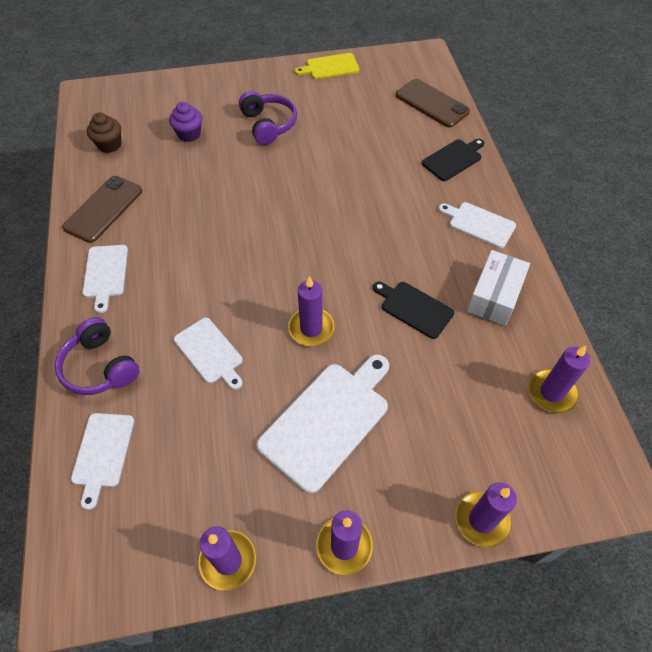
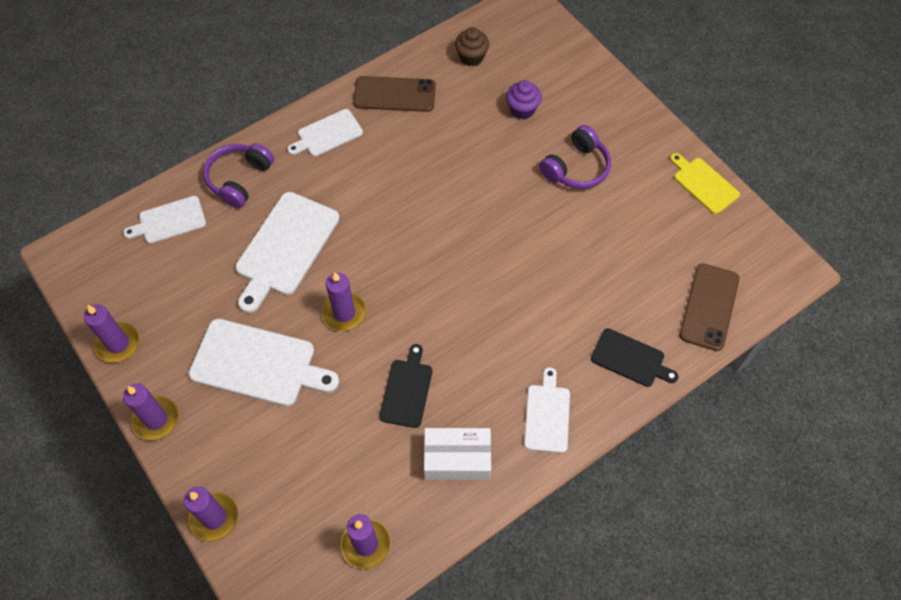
camera: 65 degrees right, 5 degrees up
(210, 352) = (286, 247): white cutting board -> white cutting board, size x1.70

